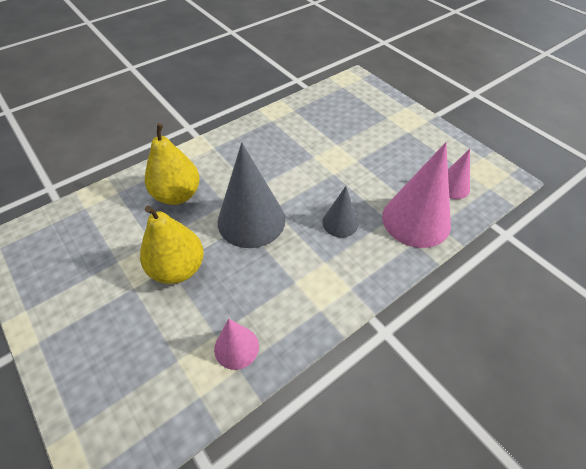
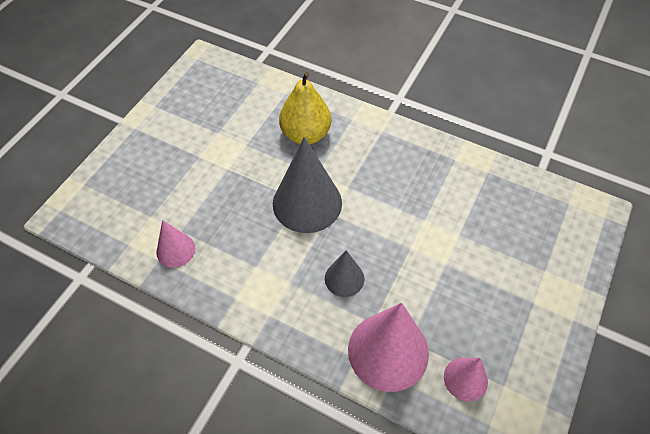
camera: 65 degrees right, 5 degrees up
(178, 268) = (229, 175): yellow pear -> none

